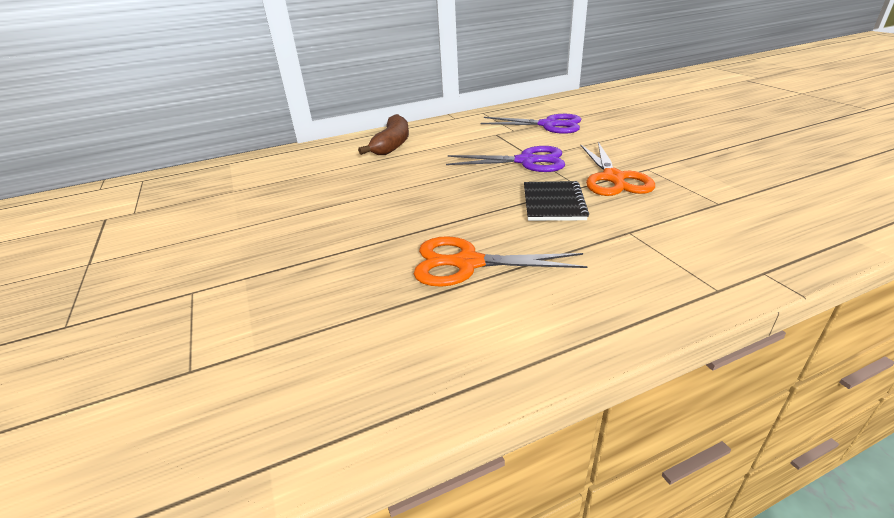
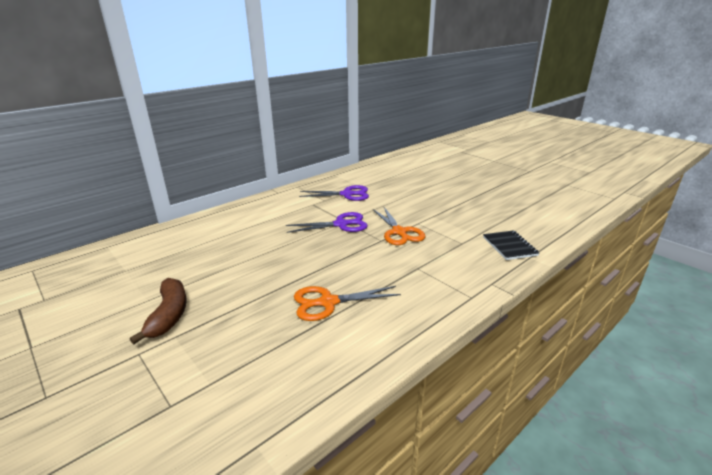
camera: 20 degrees left, 5 degrees down
(392, 144) = (239, 219): brown banana -> brown banana (169, 315)
(553, 203) = (368, 254): black notebook -> black notebook (509, 246)

